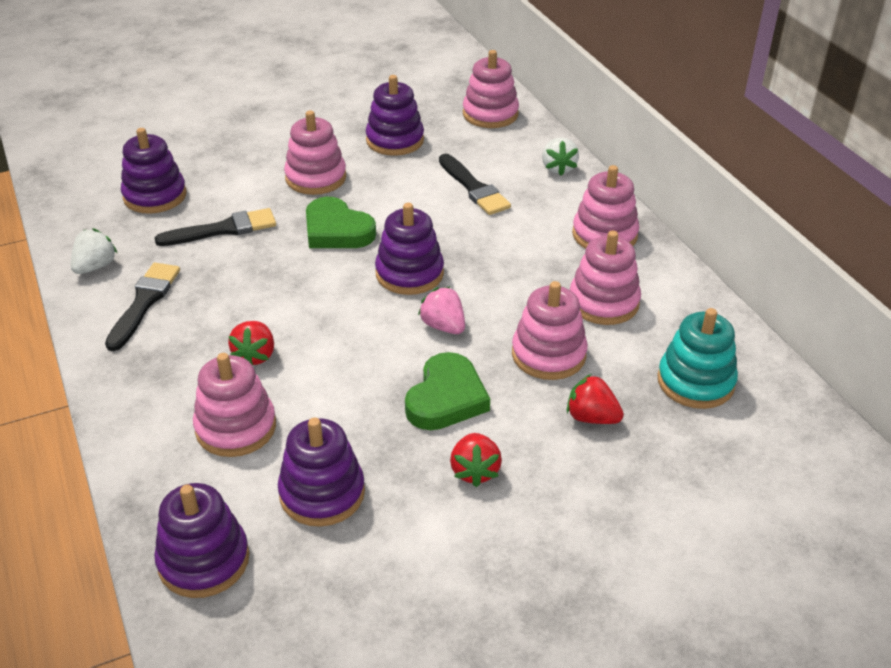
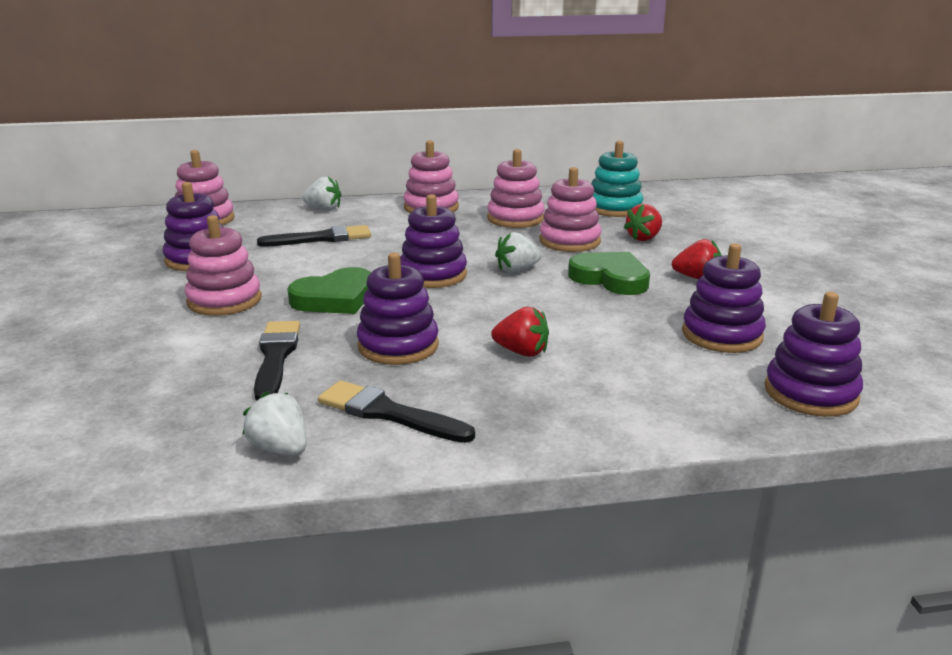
camera: 75 degrees left, 15 degrees down
(155, 196) = (149, 399): purple stacking toy -> purple stacking toy (398, 346)
(236, 427) = (630, 368): pink stacking toy -> none
(443, 326) = (517, 270): pink strawberry -> white strawberry

